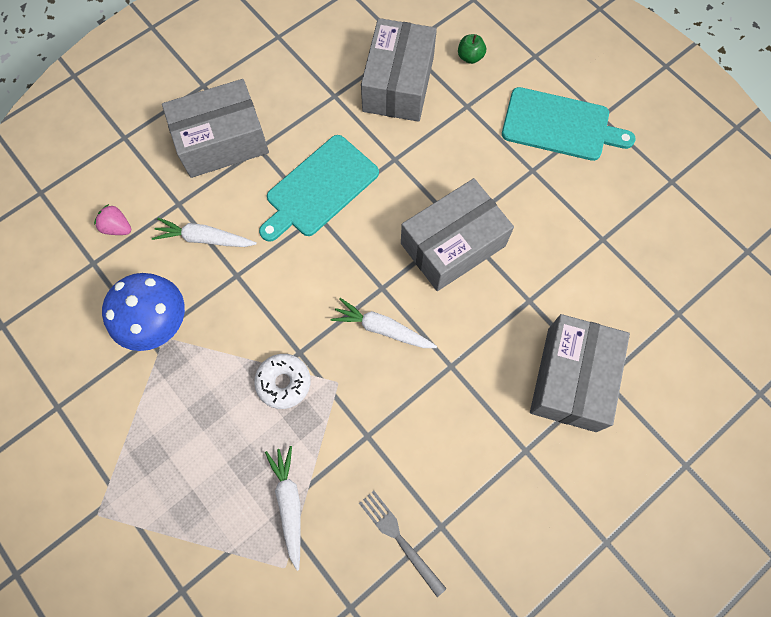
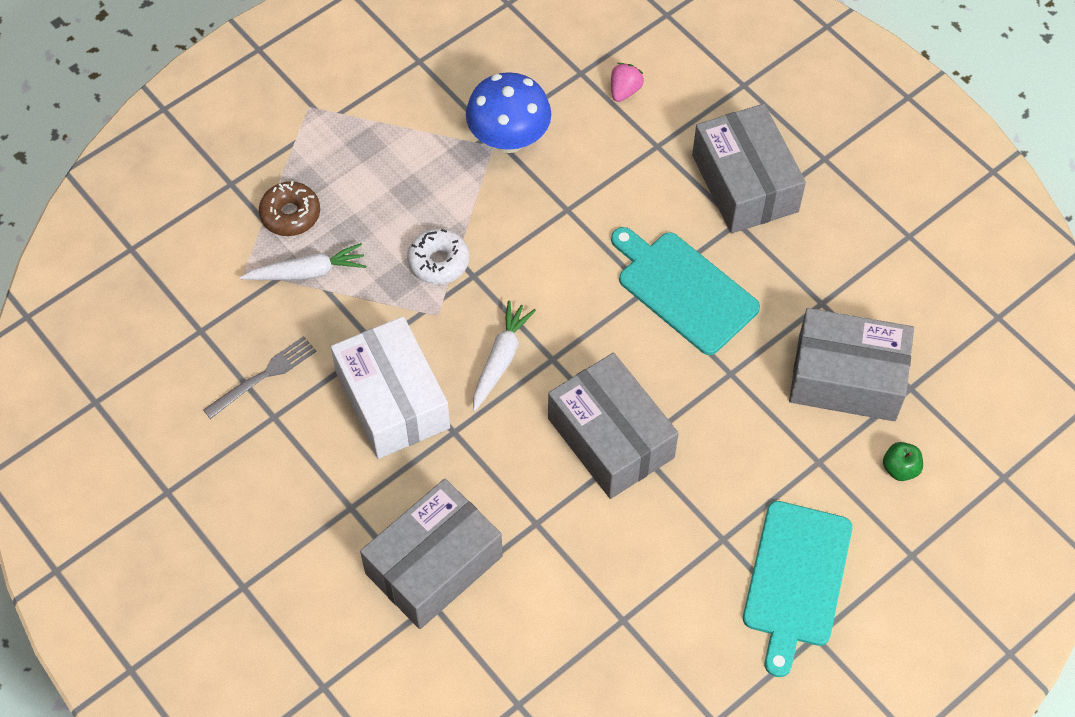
camera: 90 degrees right, 10 degrees down
(204, 238) = (613, 175): white carrot -> none
(223, 525) = (290, 214): none -> brown donut
(422, 418) = (393, 400): none -> white box
(572, 379) = (434, 565): grey box -> grey box turned 60 degrees counterclockwise

